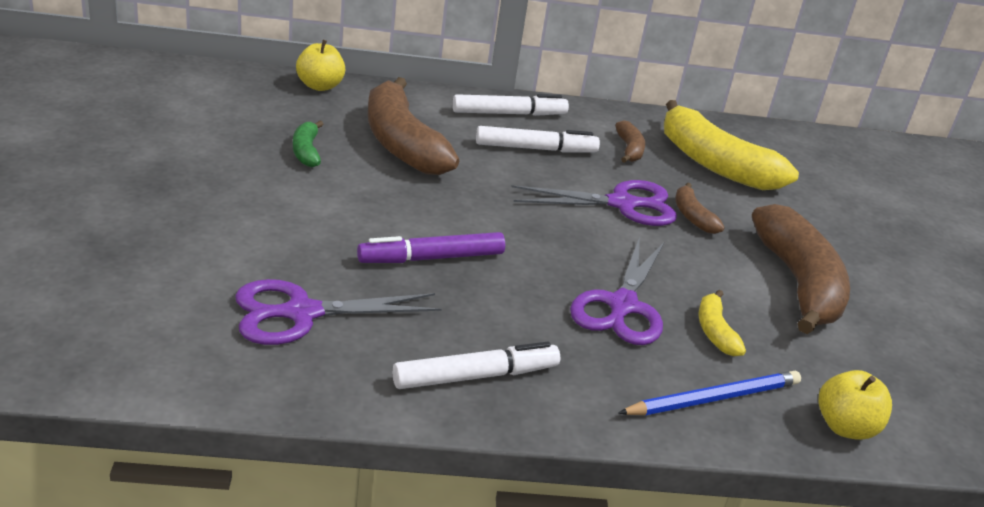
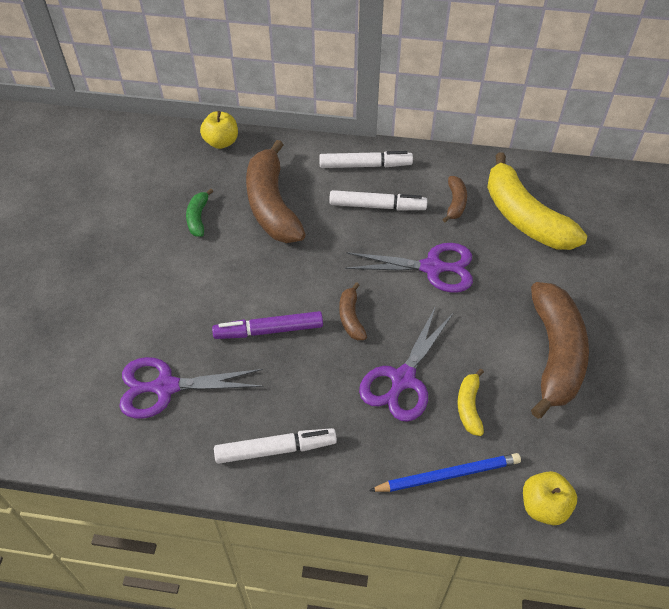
camera: 15 degrees right, 20 degrees up
(692, 216) = (487, 280): brown banana -> brown banana (351, 317)

